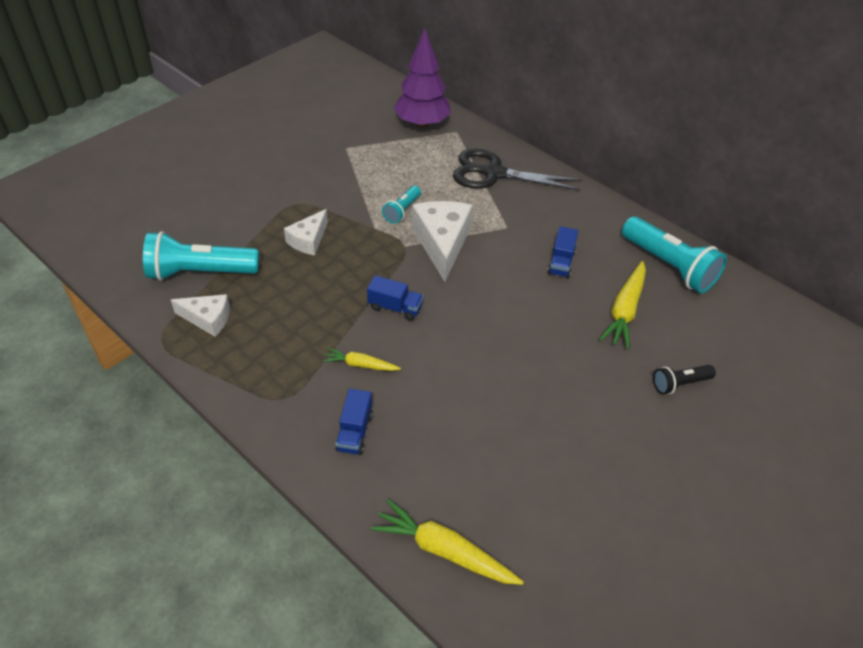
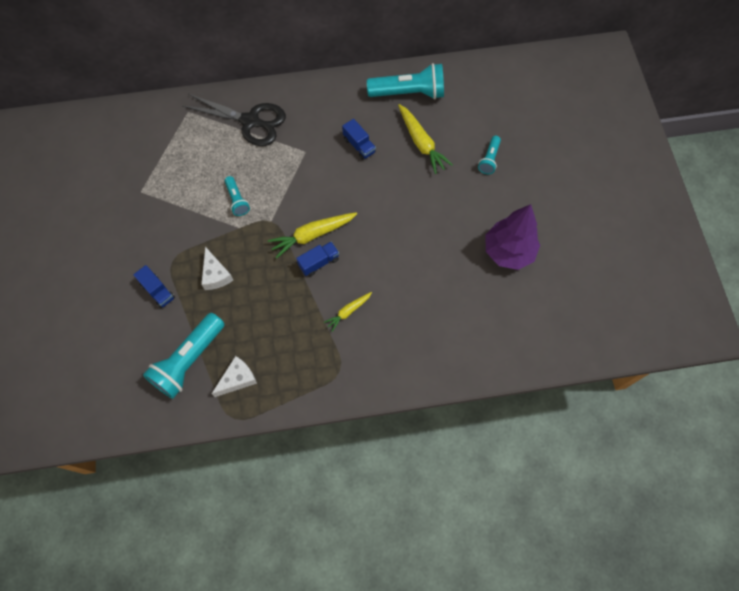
camera: 50 degrees left, 20 degrees up
(354, 432) = (394, 346): blue truck -> blue truck (158, 291)
(422, 124) = (160, 126): purple tree -> purple tree (508, 251)
(442, 243) = (287, 198): white cheese -> none
(444, 550) = (500, 351): yellow carrot -> yellow carrot (312, 235)
(494, 173) = (250, 121): black scissors -> black scissors turned 120 degrees counterclockwise
(679, 384) = (489, 159): black flashlight -> turquoise flashlight

